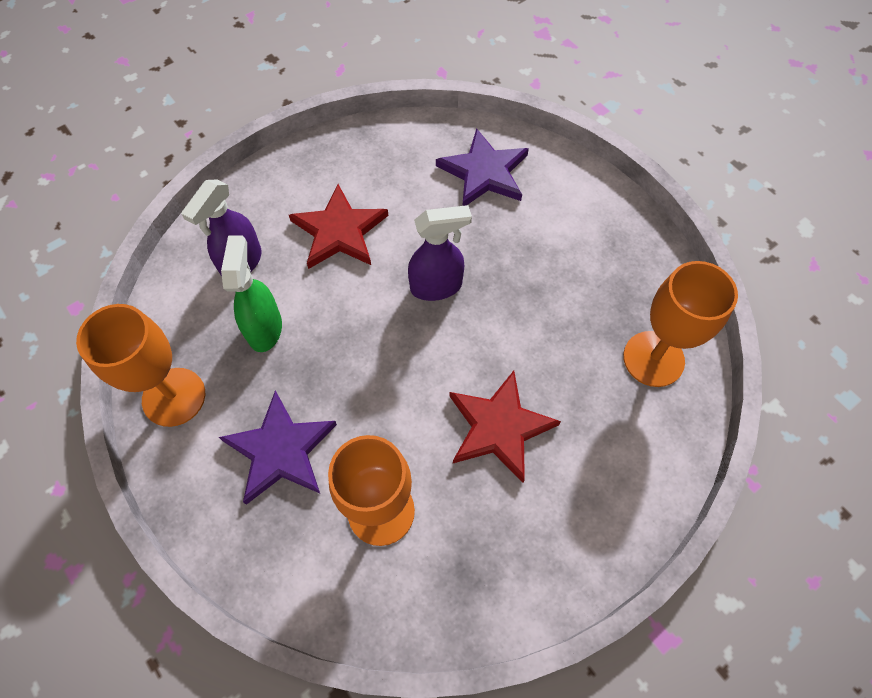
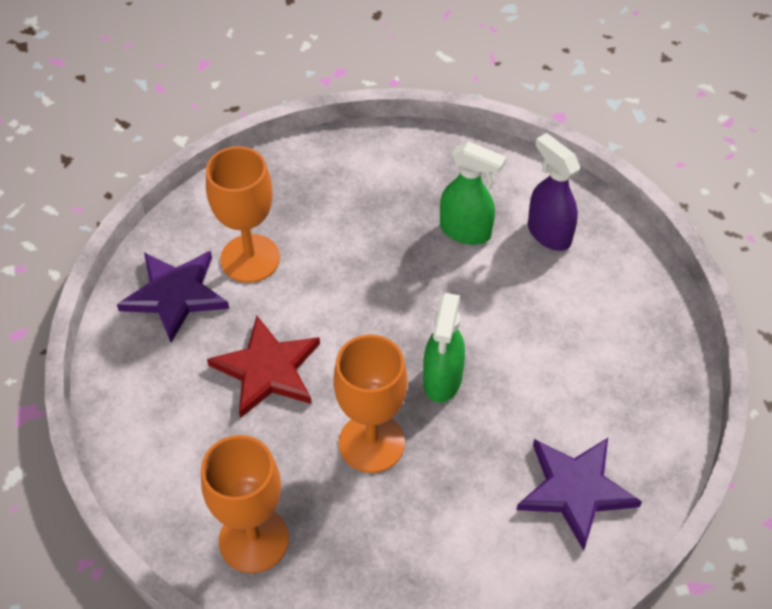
camera: 115 degrees right, 10 degrees down
(174, 397) = (430, 157): orange goblet -> orange goblet (371, 443)
(281, 450) = (342, 211): purple star -> purple star (175, 295)
(339, 231) = (552, 321): red star -> none
(437, 286) = (442, 380): purple spray bottle -> green spray bottle

